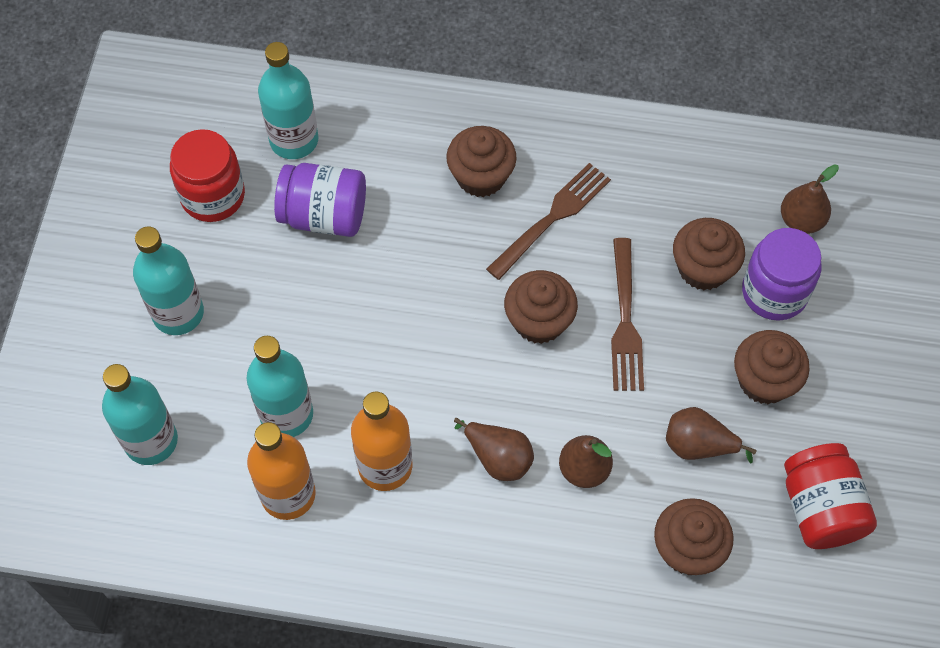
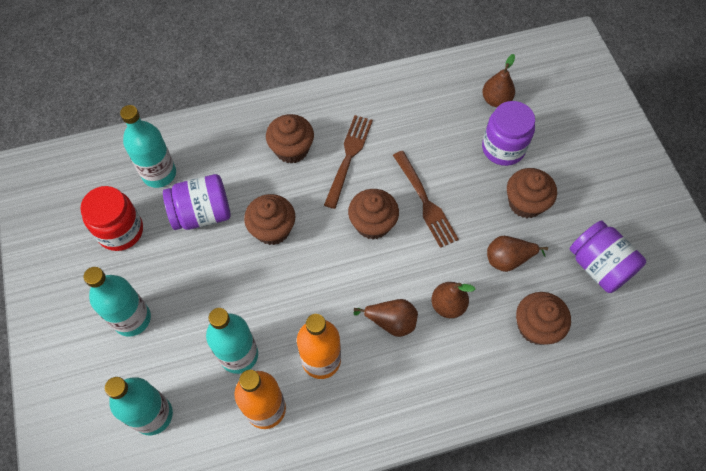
camera: 25 degrees left, 0 degrees up
(703, 268) = (454, 151): brown cupcake -> brown cupcake (272, 229)
(820, 508) = (599, 266): red jar -> purple jar

